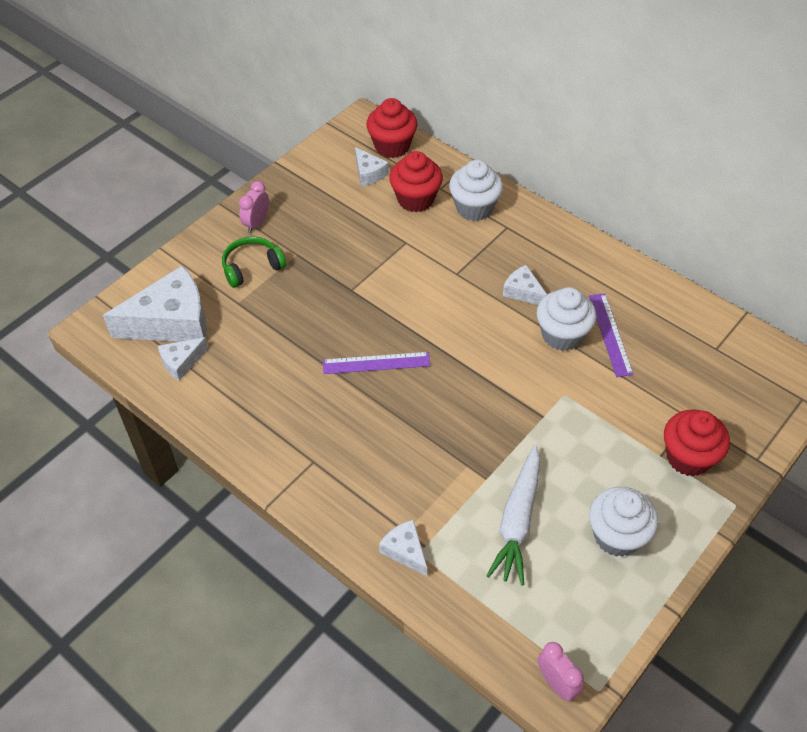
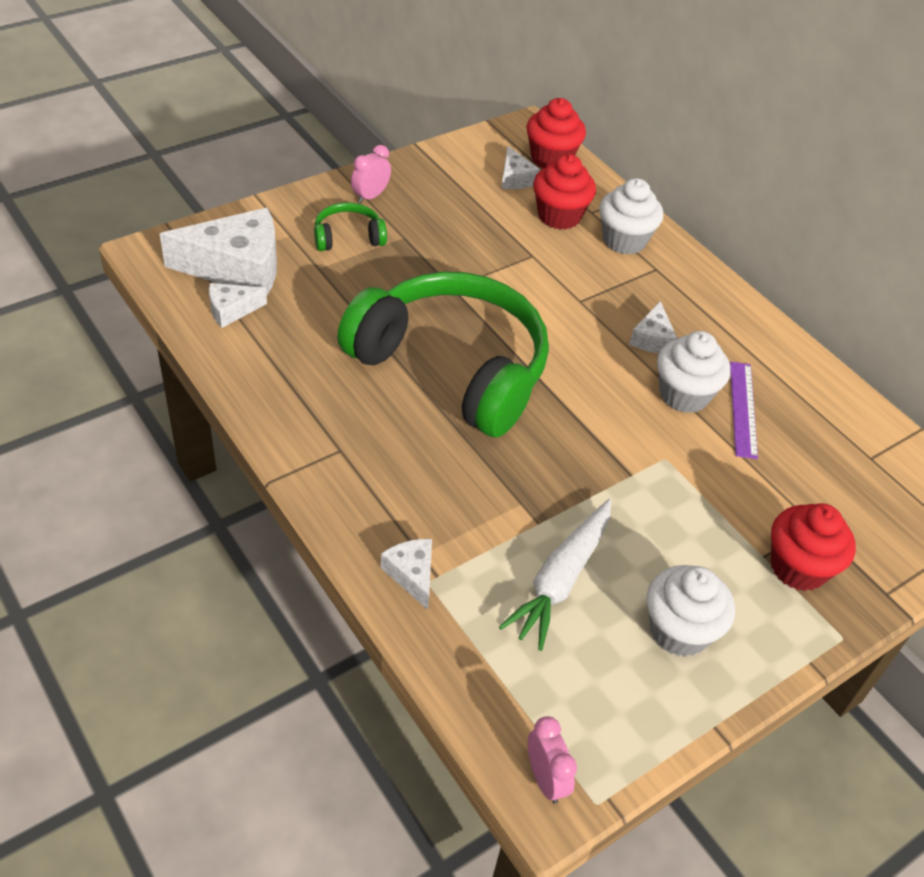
camera: 10 degrees right, 5 degrees down
(376, 363) = (452, 367): purple ruler -> green headphones
(523, 292) = (652, 338): white cheese -> white cheese turned 135 degrees counterclockwise

